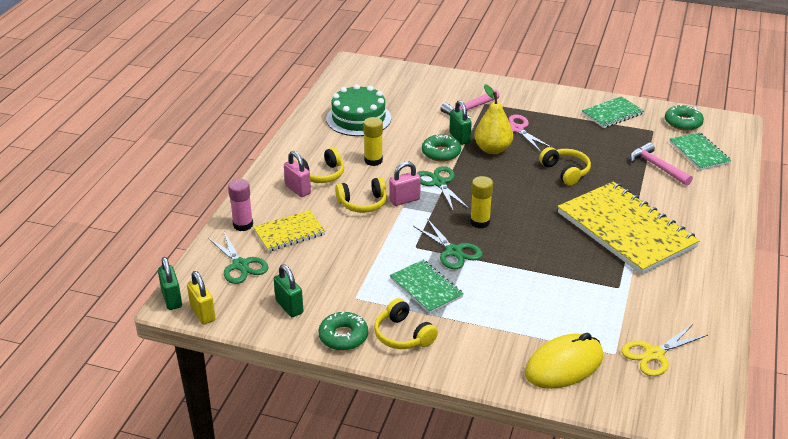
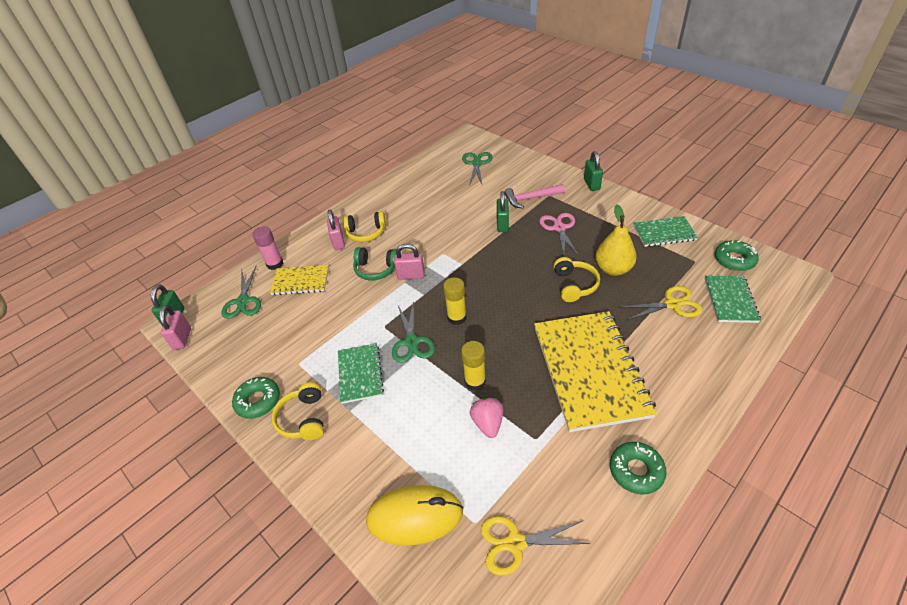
camera: 30 degrees right, 10 degrees up
(203, 313) = (182, 339): yellow padlock -> pink padlock
(289, 307) = (244, 354): green padlock -> green padlock (591, 184)
(358, 118) = (434, 187): green cake -> none
(363, 203) = (376, 269): yellow headphones -> green headphones
(373, 160) = (415, 230): yellow glue stick -> yellow glue stick (475, 381)
(439, 183) = (452, 266): green scissors -> green scissors (477, 163)
(441, 153) = (476, 236): green donut -> green donut (636, 471)
(492, 149) = (523, 243): yellow pear -> yellow pear (613, 269)
(572, 289) = (488, 423): none -> pink strawberry
(657, 166) = (672, 304): pink hammer -> yellow scissors

